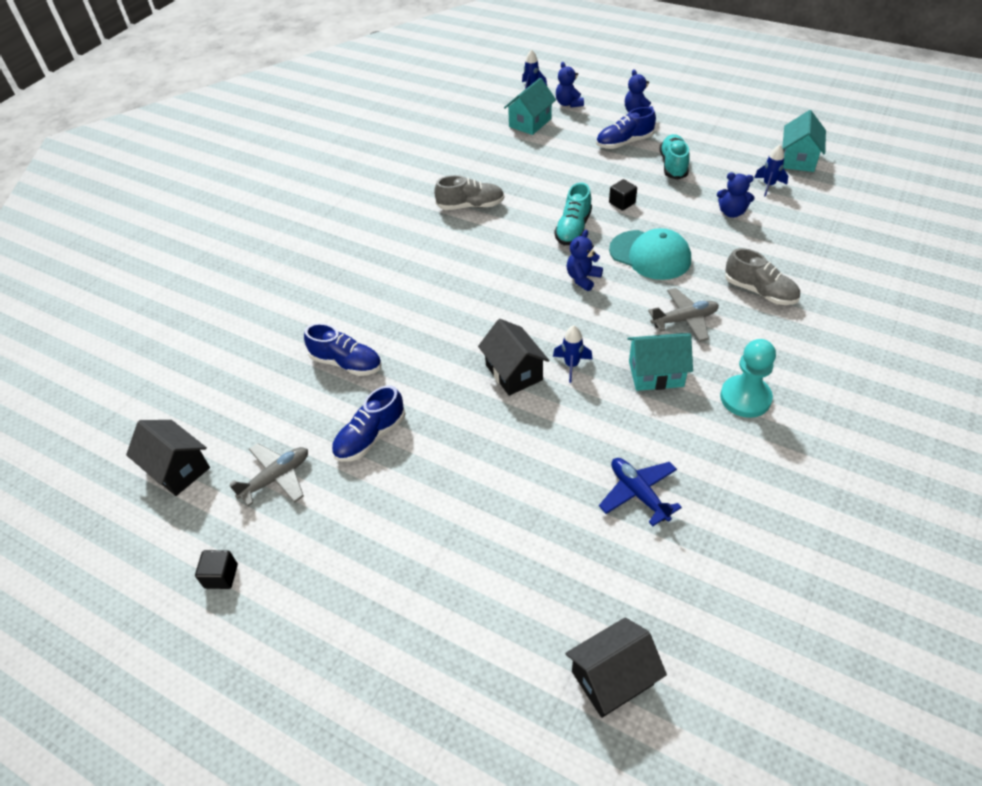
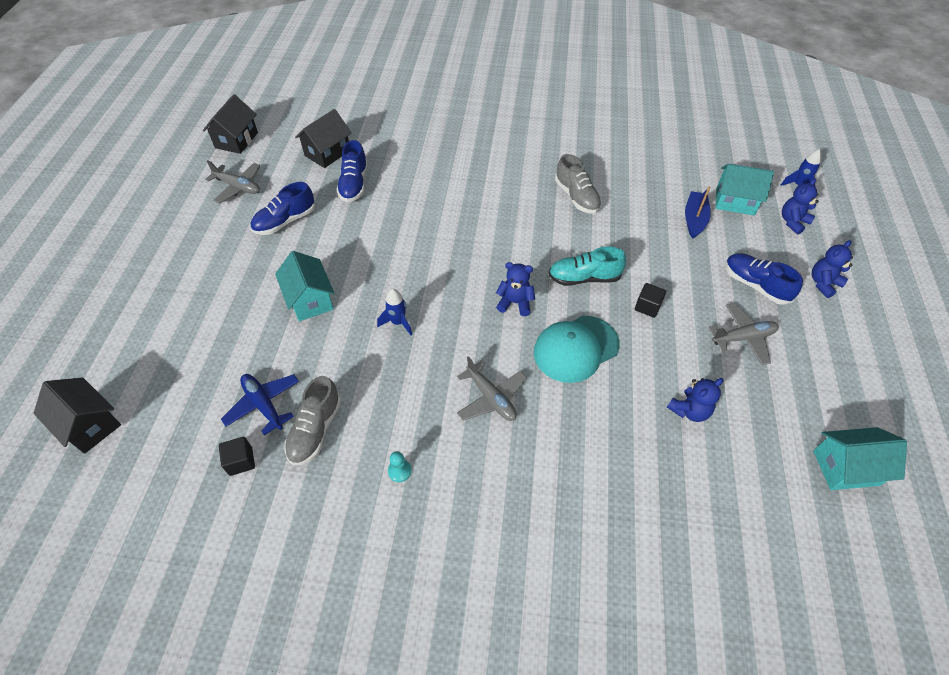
camera: 65 degrees right, 5 degrees up
(221, 576) = (157, 191): black cube -> black cube (241, 461)
(370, 437) = (285, 221): blue shoe -> blue shoe turned 60 degrees counterclockwise
(514, 372) = (376, 285): black house -> black house (327, 153)
(538, 149) = (694, 219): none -> blue boat
(638, 493) = (264, 405): blue plane -> blue plane turned 75 degrees counterclockwise
(650, 255) = (576, 349): turquoise cap -> turquoise cap turned 45 degrees clockwise
(656, 374) = (408, 388): turquoise house -> turquoise house (310, 300)
(673, 165) = (743, 338): turquoise shoe -> grey plane
(731, 212) = (689, 410): blue teddy bear -> blue teddy bear turned 120 degrees counterclockwise
(745, 398) = (399, 471): turquoise pawn -> turquoise pawn, size x0.46
(759, 291) = (564, 460): grey shoe -> grey shoe (315, 430)
(768, 185) = (766, 441): blue rocket -> none

